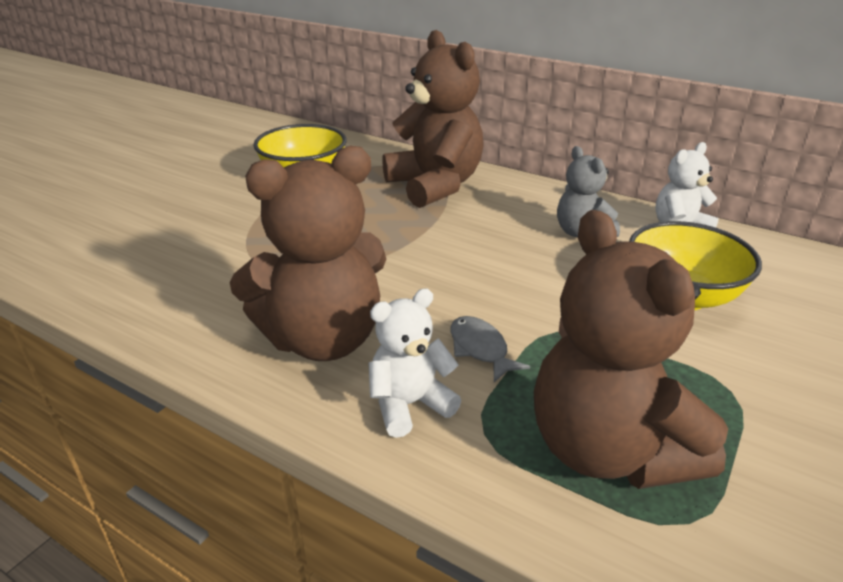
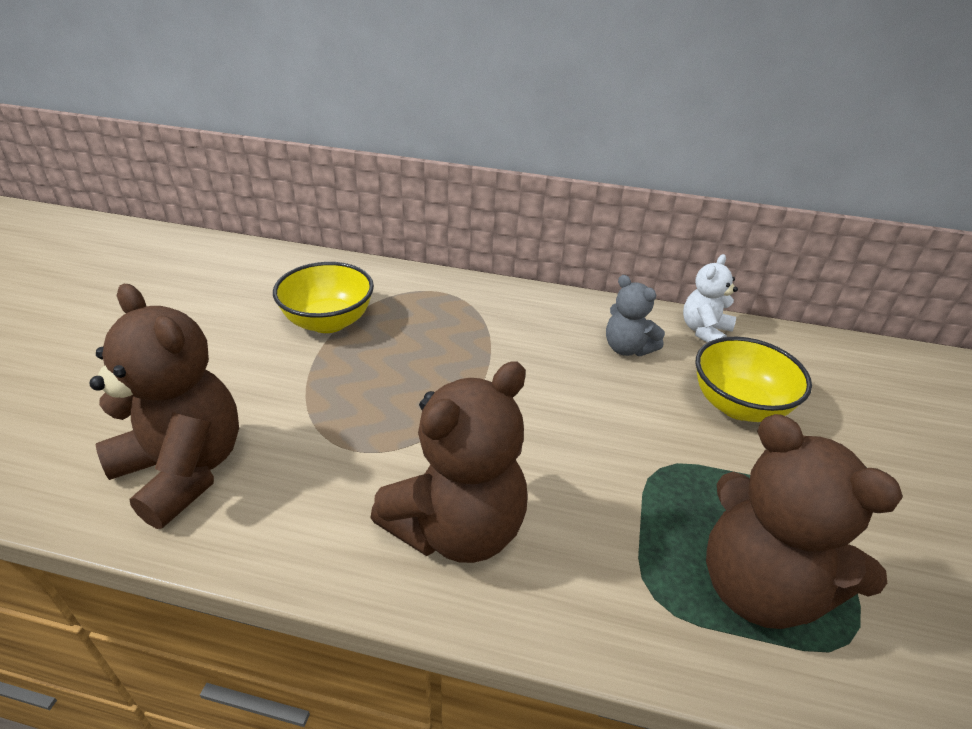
camera: 20 degrees left, 5 degrees up
(409, 404) = (577, 585): white teddy bear -> none
(435, 186) = (467, 312): brown teddy bear -> brown teddy bear (184, 470)
(480, 349) = (606, 504): grey fish -> none

